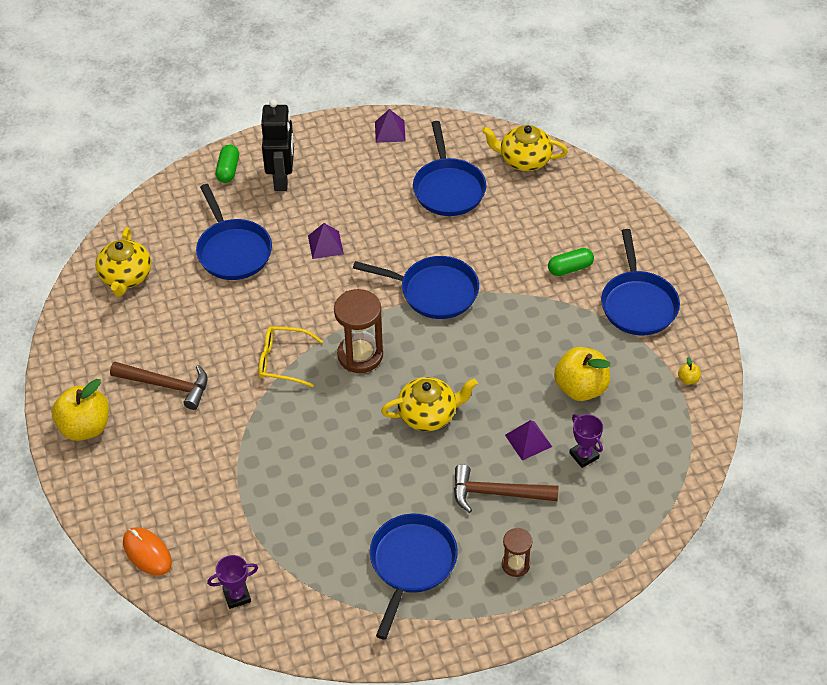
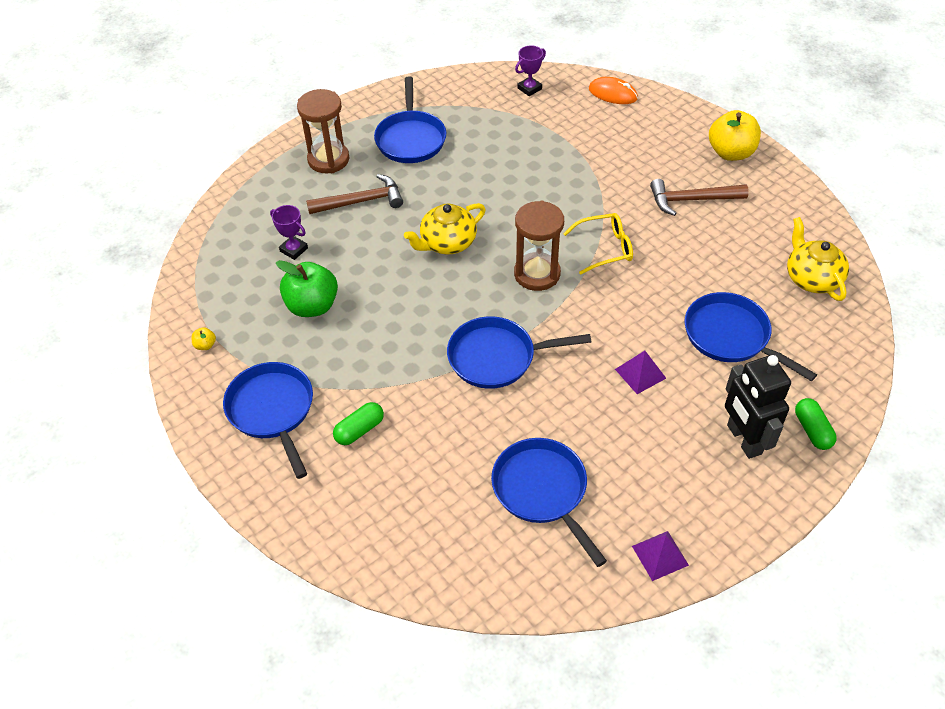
camera: 160 degrees right, 0 degrees up
(515, 564) = (328, 159): brown hourglass -> brown hourglass, size x1.77
(524, 160) = (466, 568): yellow teapot -> none
(528, 440) = (348, 247): purple pyramid -> none
(580, 388) = (312, 306): yellow apple -> green apple

